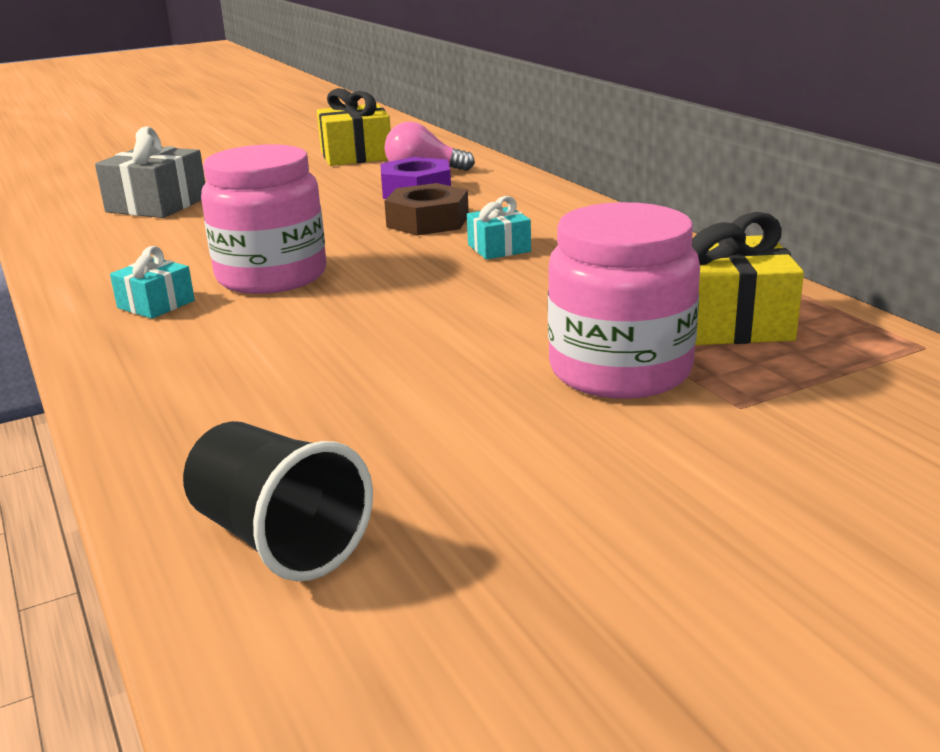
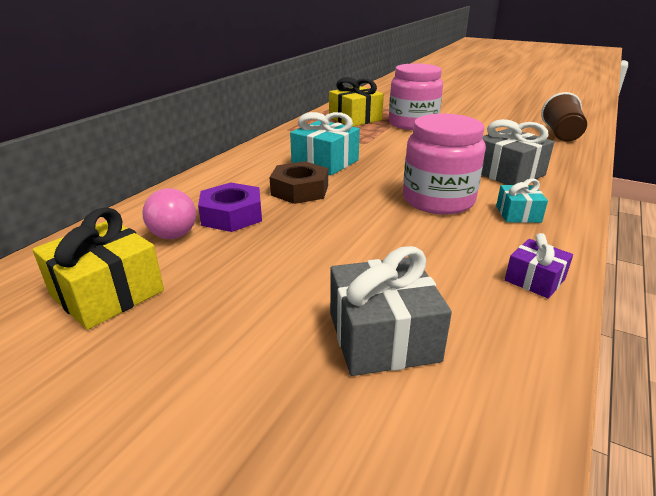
camera: 125 degrees left, 5 degrees up
(80, 264) = (534, 280): none -> purple gift
(245, 352) = (508, 173): none -> grey gift
(279, 539) = (561, 134): black cup -> brown cup
(499, 248) = (325, 162): turquoise gift -> turquoise gift, size x1.74

